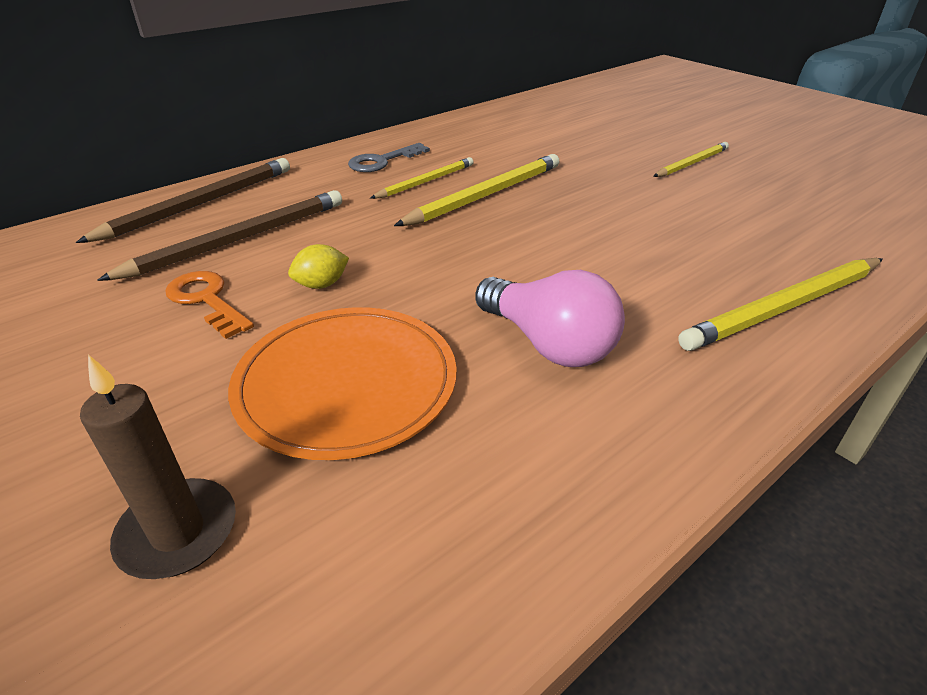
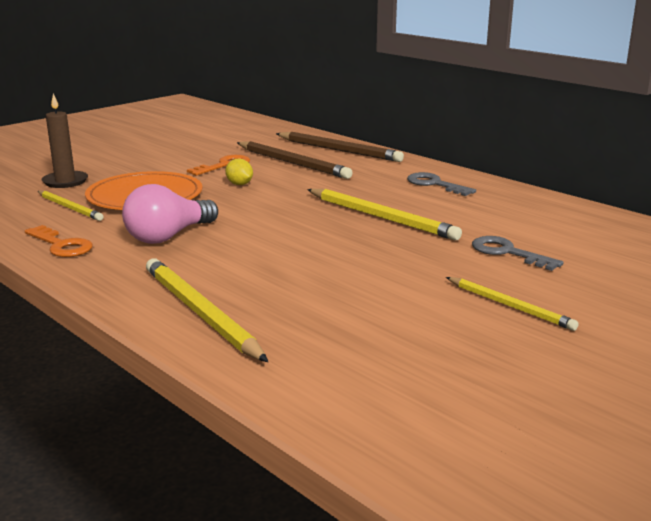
camera: 85 degrees right, 15 degrees down
(426, 182) = (400, 199): yellow pencil -> yellow pencil (70, 208)
(580, 152) = (507, 253): none -> grey key
(599, 468) = (61, 245): none -> orange key

